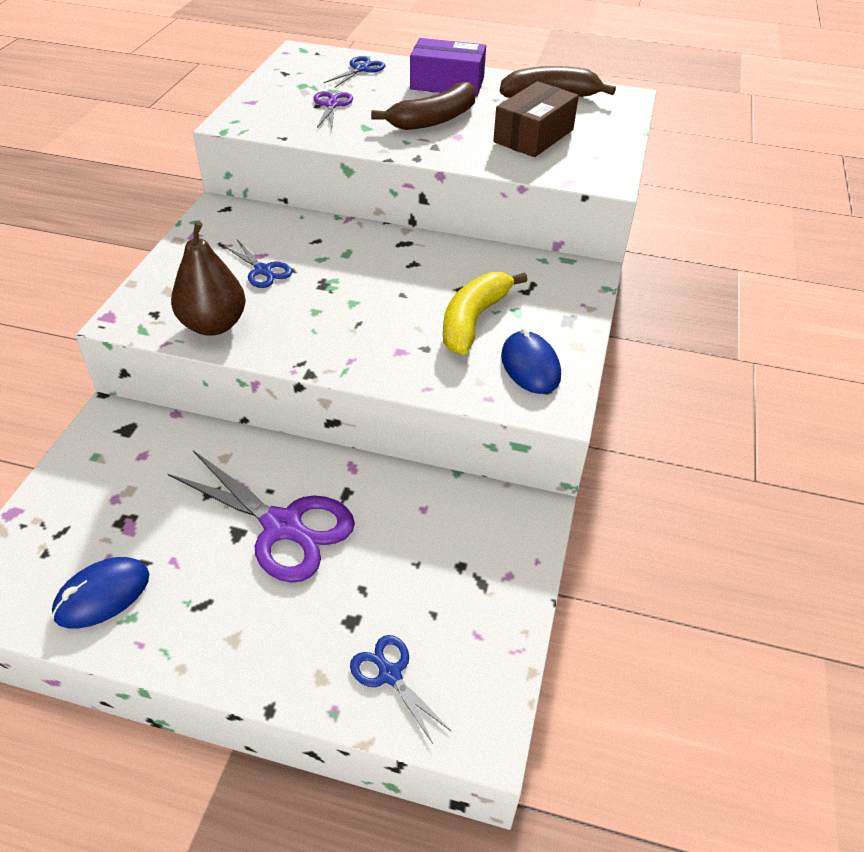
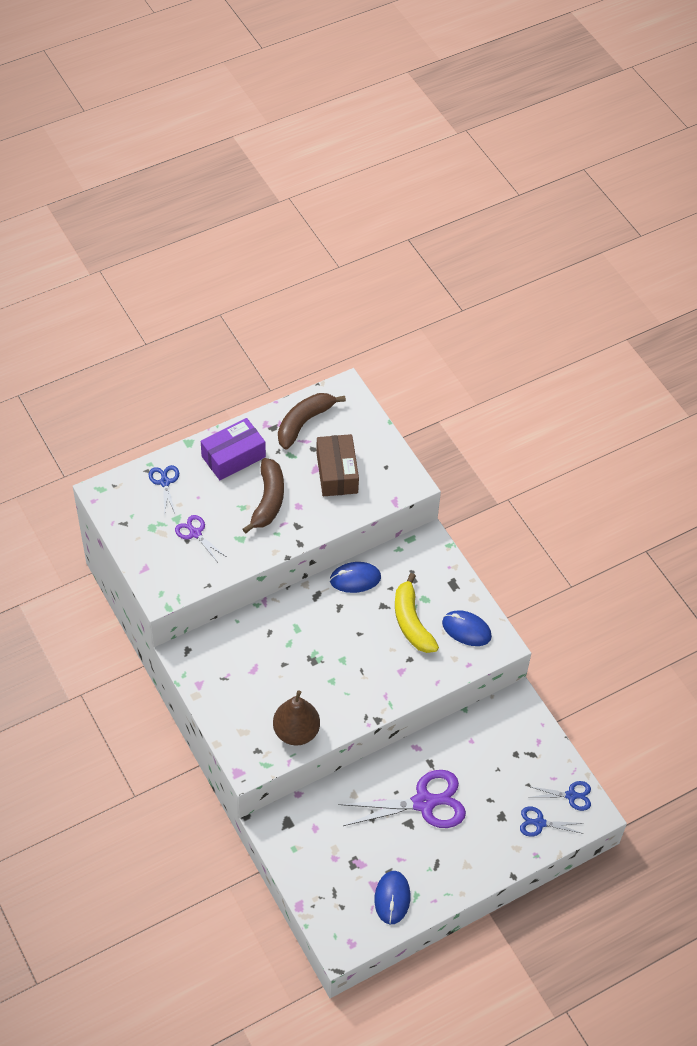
camera: 45 degrees left, 10 degrees up
(263, 270) = (271, 677): blue scissors -> blue scissors (571, 795)
(462, 254) = (355, 579): none -> blue mouse

